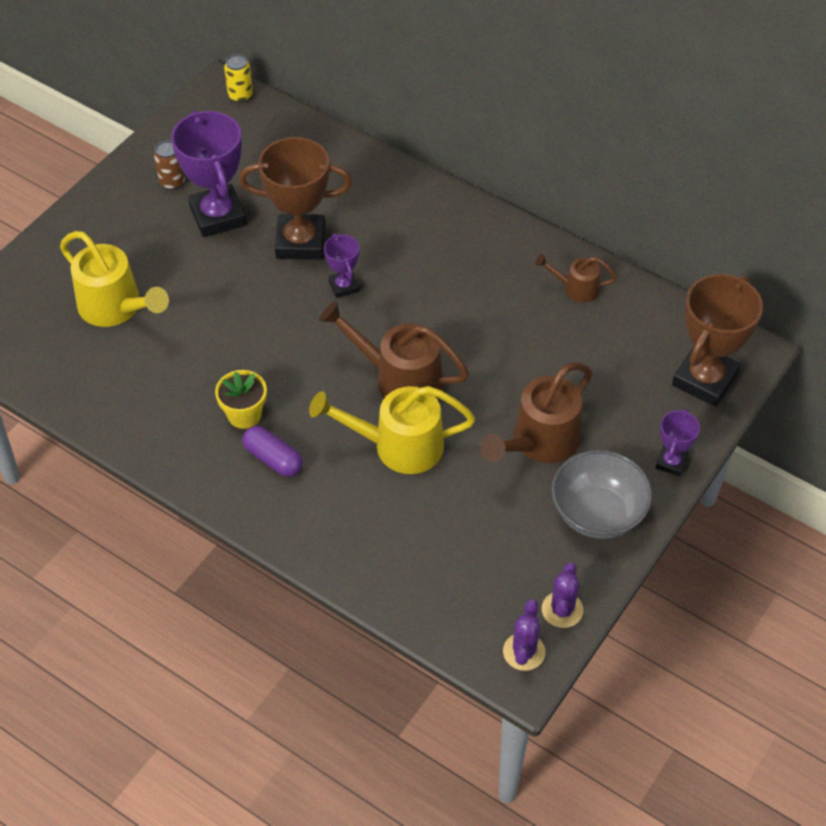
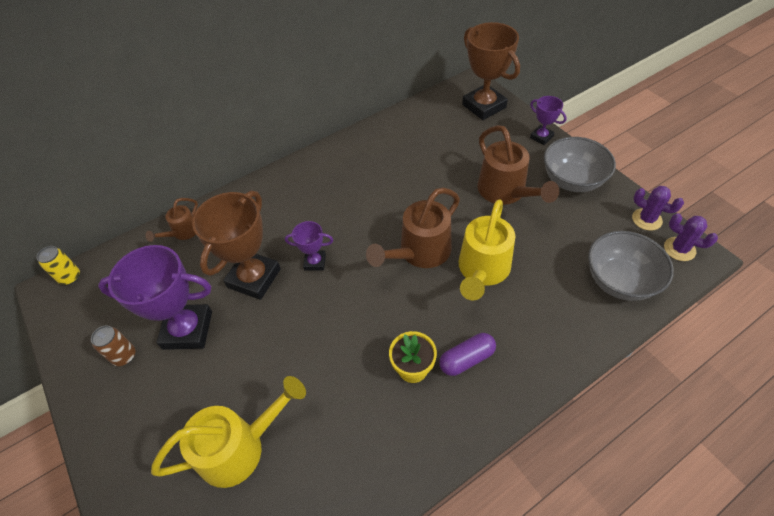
camera: 65 degrees left, 0 degrees up
(441, 589) = (619, 281): none -> grey bowl
(575, 288) = (386, 140): brown watering can -> brown watering can (182, 232)

